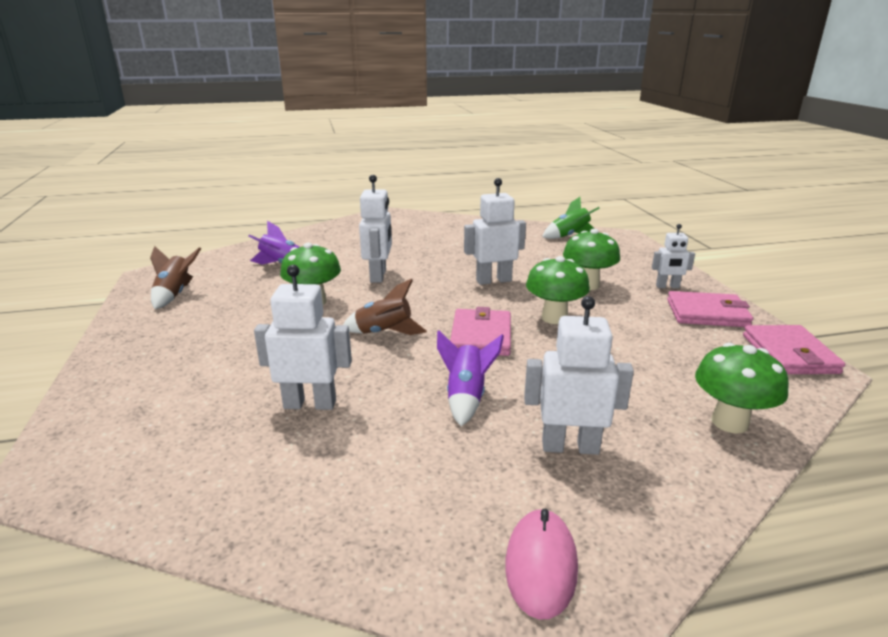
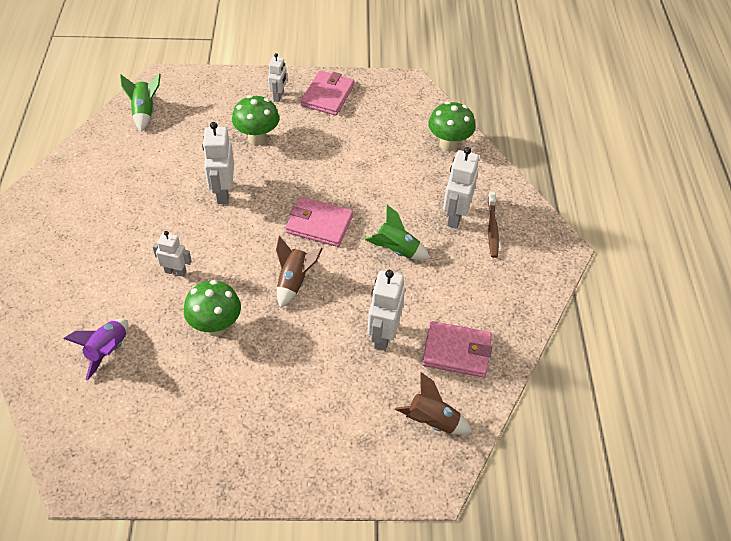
camera: 80 degrees left, 25 degrees up
(175, 294) = (148, 447): brown rocket -> brown rocket (432, 421)
(378, 276) = (175, 271): white robot -> white robot, size x0.62
(466, 397) = (396, 250): purple rocket -> green rocket
(541, 565) = (533, 253): pink mouse -> none
(554, 318) = (305, 175): green mushroom -> none
(570, 495) = (492, 228): none -> brown toothbrush
(789, 354) = (389, 86): pink wallet -> pink wallet (456, 351)

